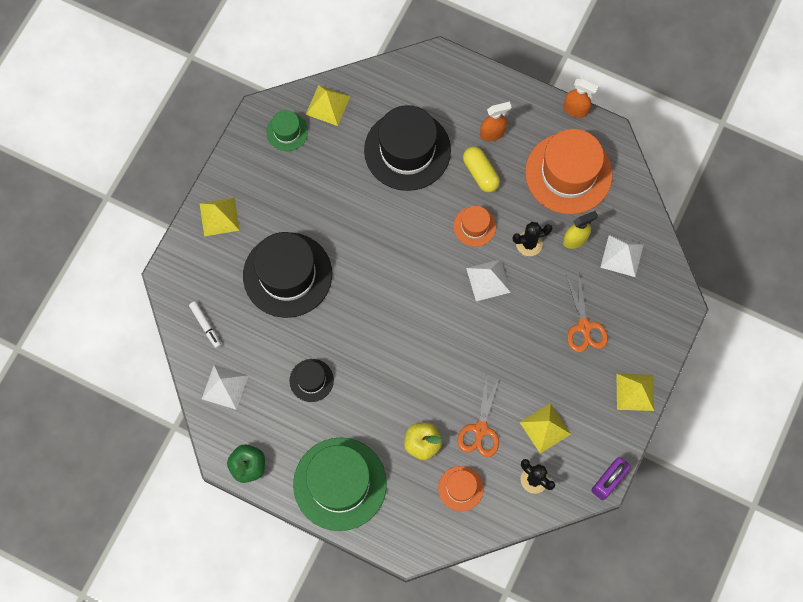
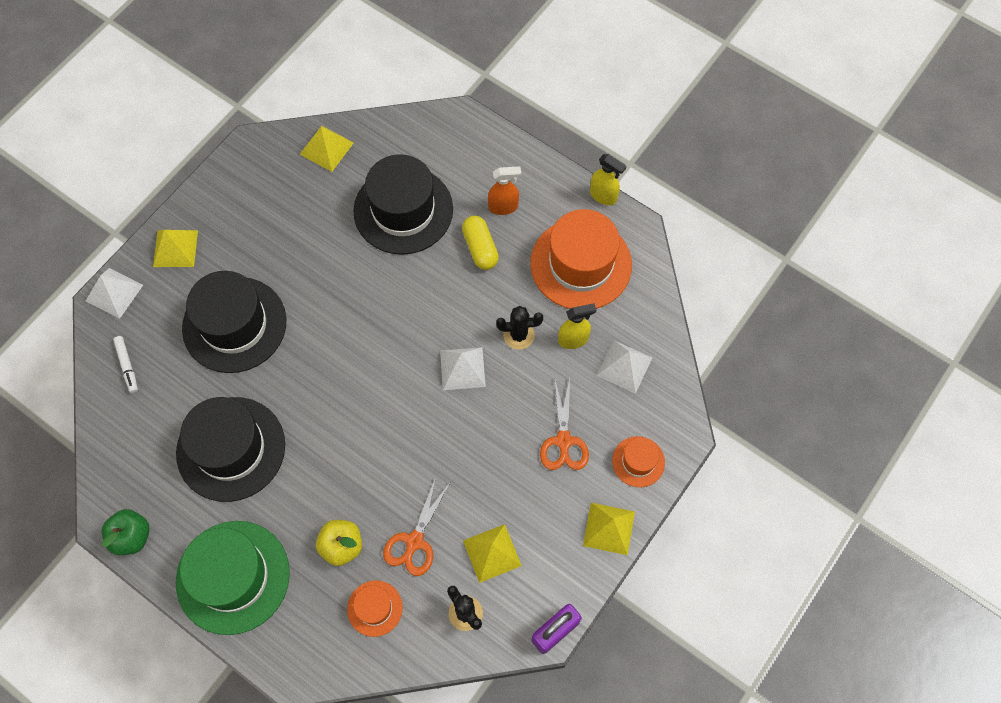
camera: 10 degrees right, 5 degrees down
(225, 387) = (130, 439): white pyramid -> white pyramid (114, 293)
(287, 132) = (274, 169): green hat -> none
(311, 380) = (231, 449): black hat -> black hat, size x2.07
(474, 226) = (460, 305): orange hat -> orange hat (638, 461)
(575, 110) = (603, 196): orange spray bottle -> yellow spray bottle

